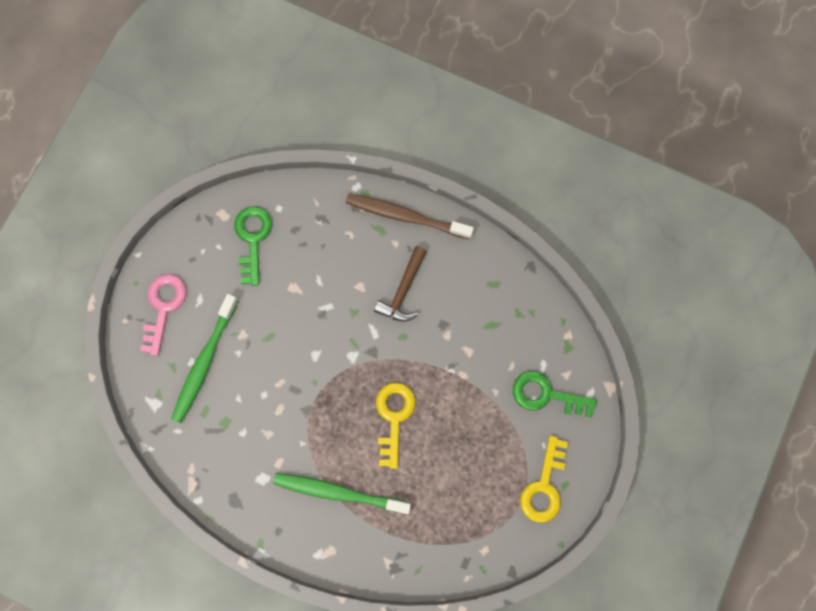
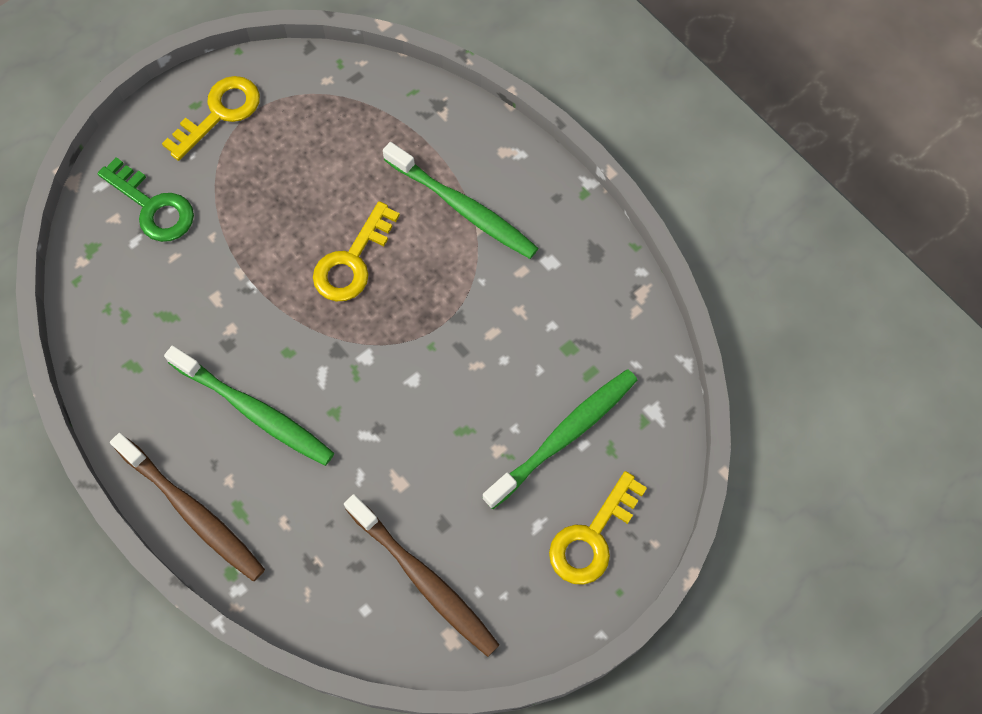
camera: 155 degrees left, 10 degrees down
(163, 307) = (592, 537): pink key -> yellow key
(253, 239) = (423, 579): green key -> brown toothbrush
(403, 290) = (254, 411): brown hammer -> green toothbrush

